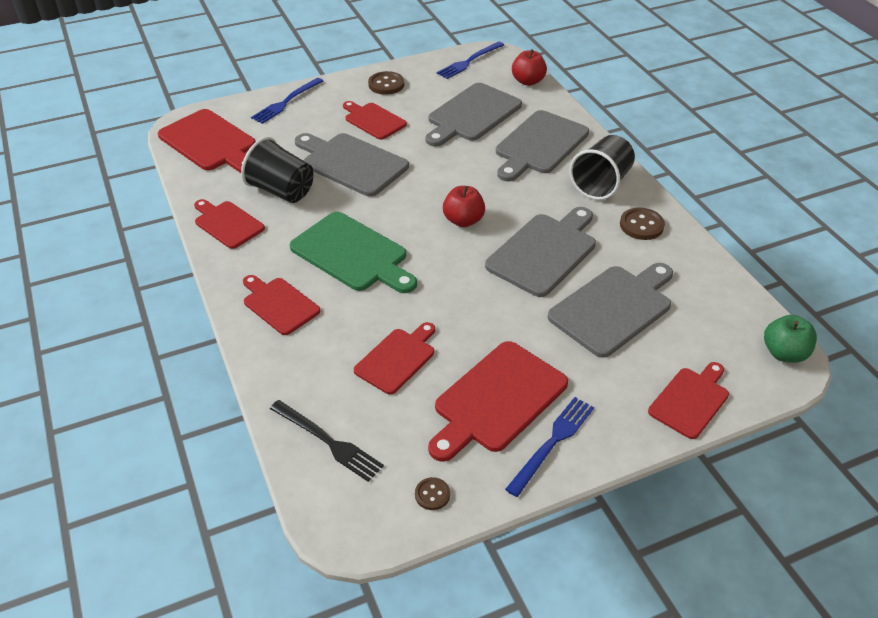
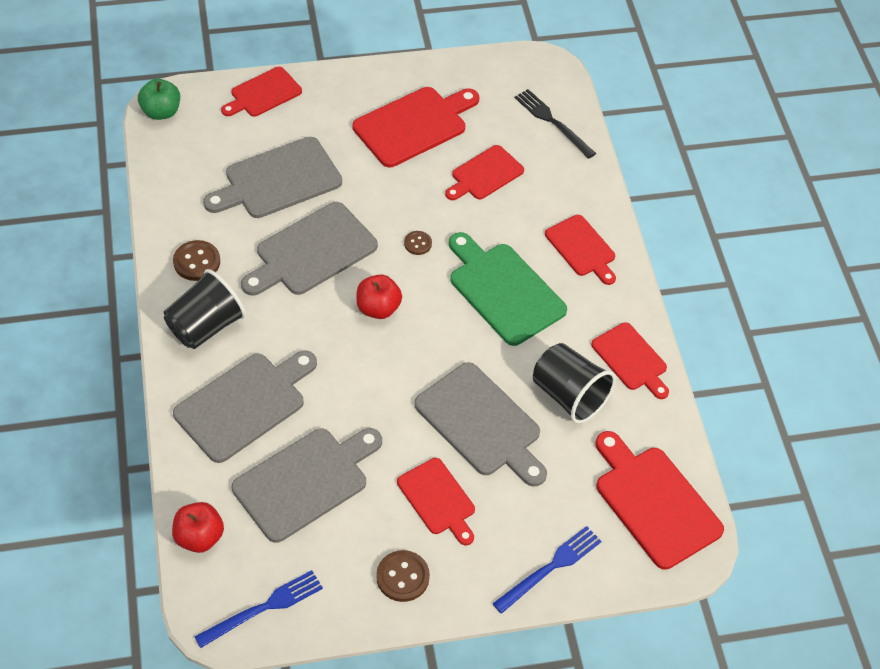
camera: 170 degrees left, 10 degrees up
(432, 494) = (484, 73): brown button -> brown button (417, 243)
(552, 443) = (385, 87): blue fork -> none

